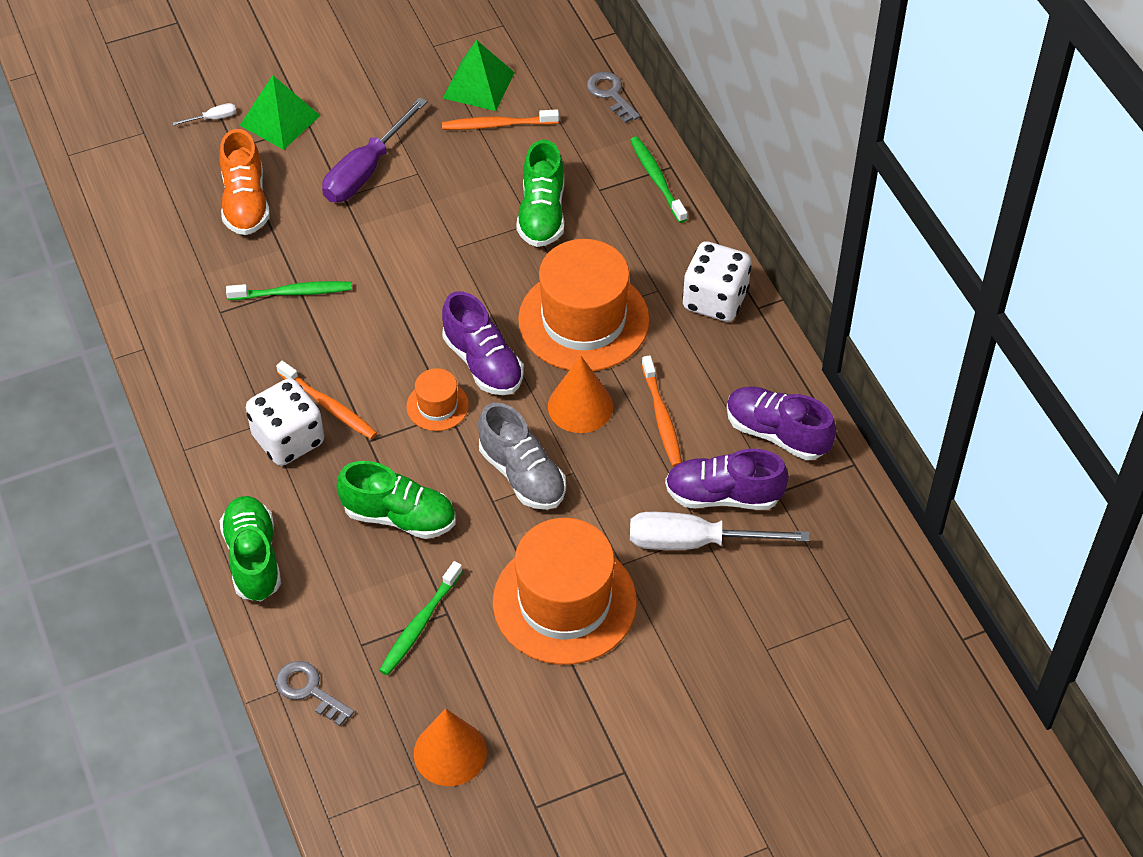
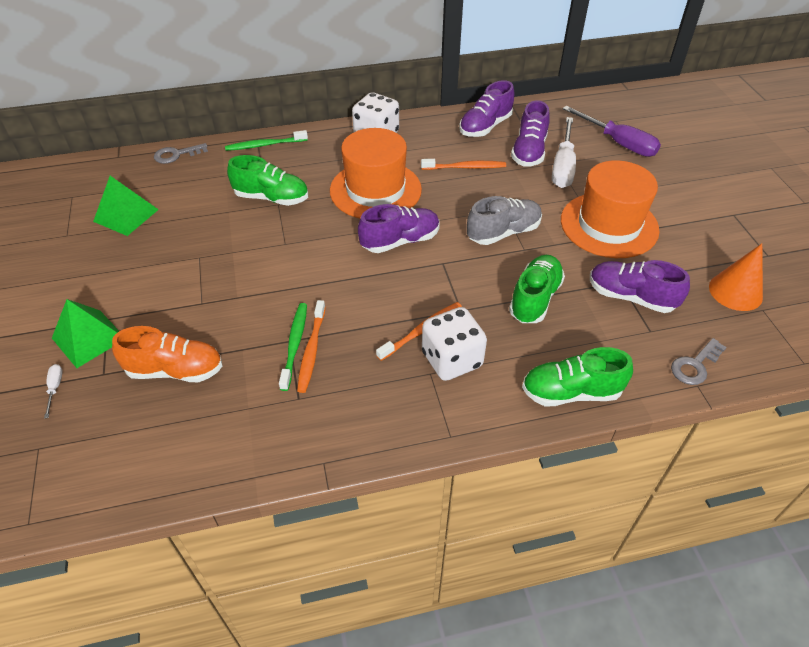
camera: 80 degrees left, 5 degrees down
(366, 170) = (180, 287): purple screwdriver -> purple screwdriver (618, 143)
(419, 625) = (631, 297): green toothbrush -> purple shoe
(437, 406) = (434, 268): orange hat -> none
(497, 125) = (173, 210): orange toothbrush -> orange toothbrush (311, 351)
(580, 406) = (449, 200): orange cone -> none

